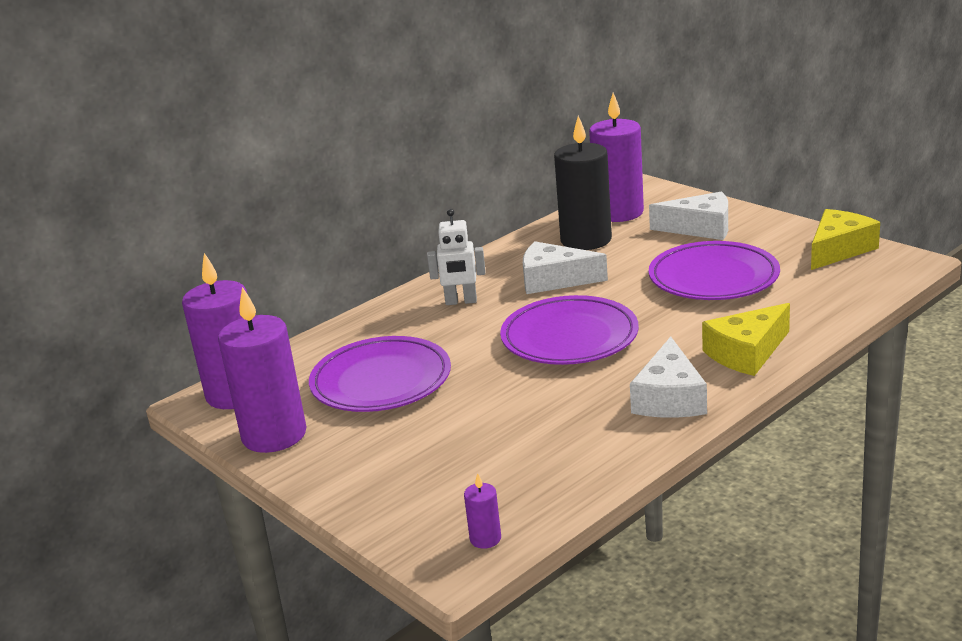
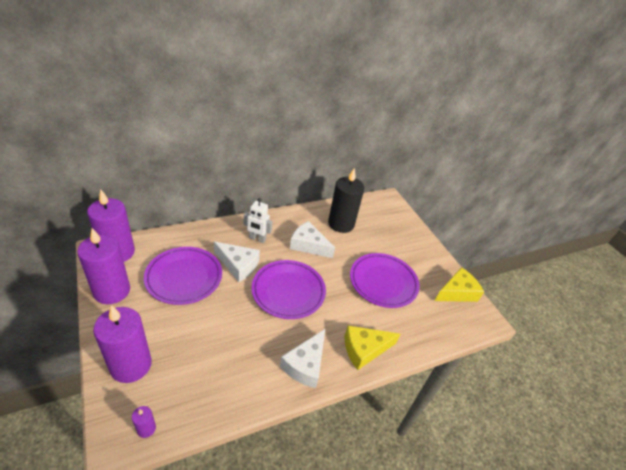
camera: 10 degrees right, 15 degrees up
(618, 212) = (368, 212): purple candle -> purple candle (131, 365)
(700, 228) = (399, 242): white cheese -> white cheese (238, 265)

